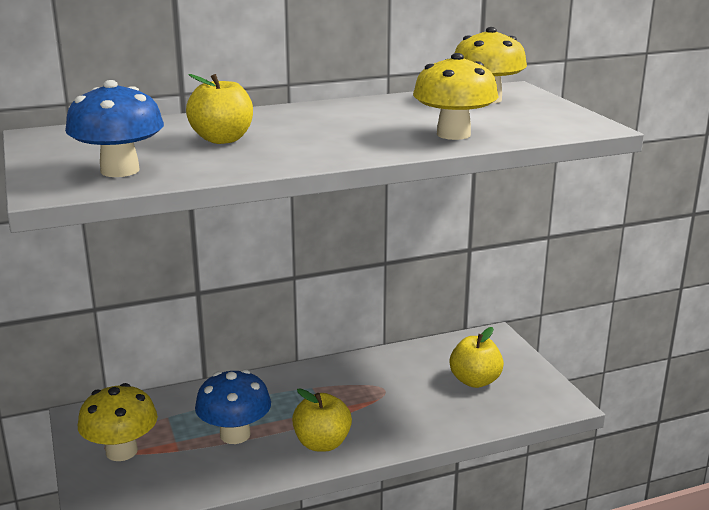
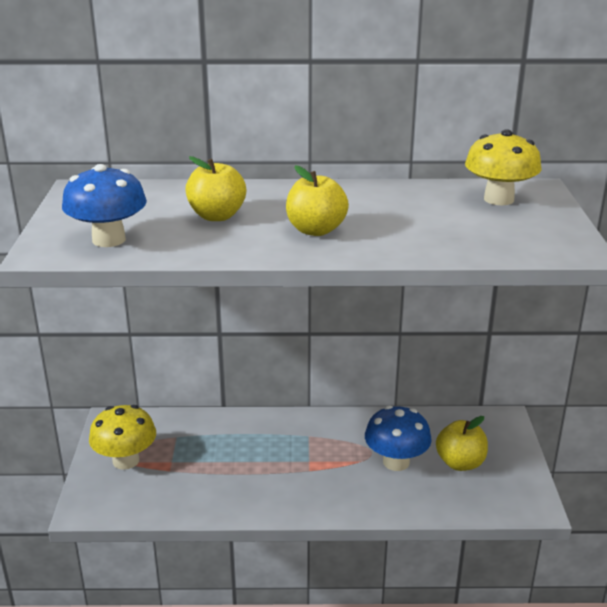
camera: 20 degrees right, 5 degrees up
(235, 435) = (221, 467): blue mushroom -> blue mushroom (396, 462)
(322, 443) = (289, 493): yellow apple -> yellow apple (316, 230)
(453, 134) = (427, 241): yellow mushroom -> none

